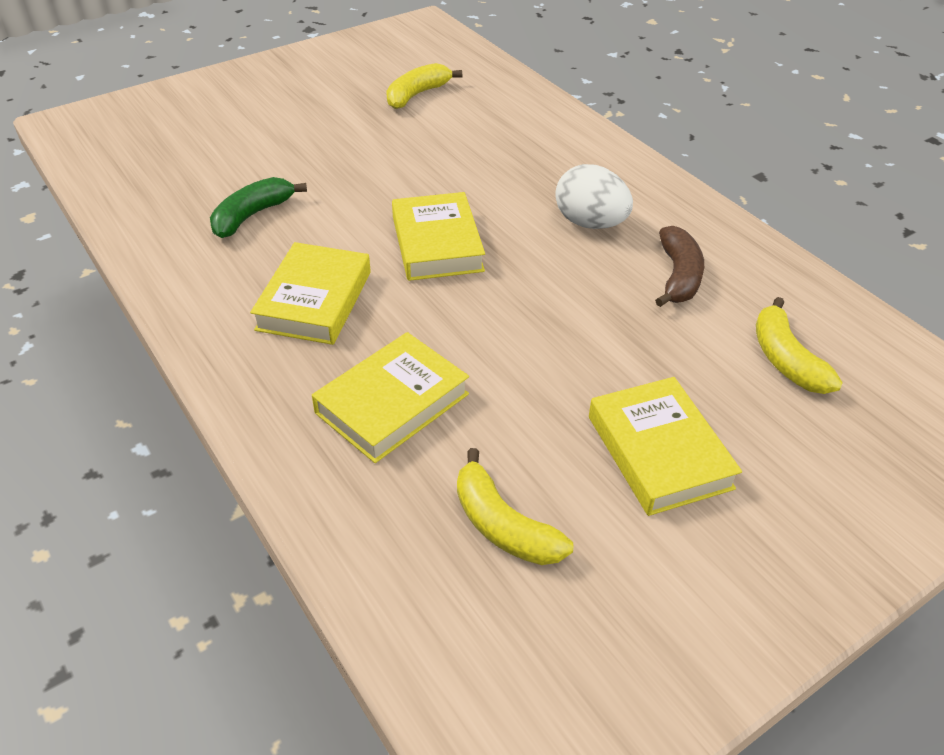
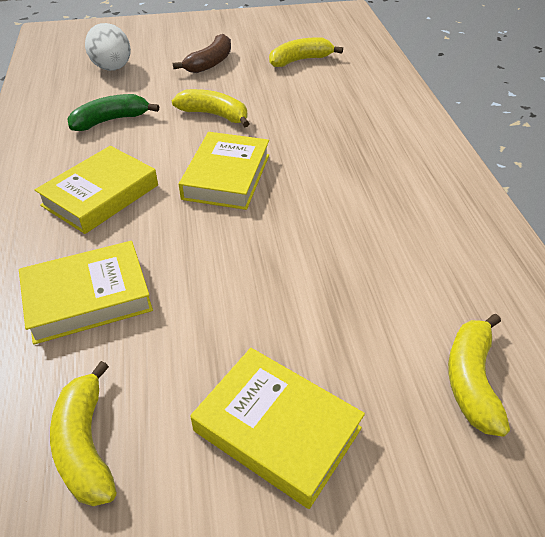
camera: 25 degrees right, 0 degrees up
(369, 180) = (214, 115): none -> yellow banana
(590, 223) = (367, 193): white egg -> white egg (112, 68)
(659, 452) = (277, 429): yellow book -> yellow book turned 60 degrees counterclockwise
(678, 276) = (416, 263): brown banana -> brown banana (210, 63)

